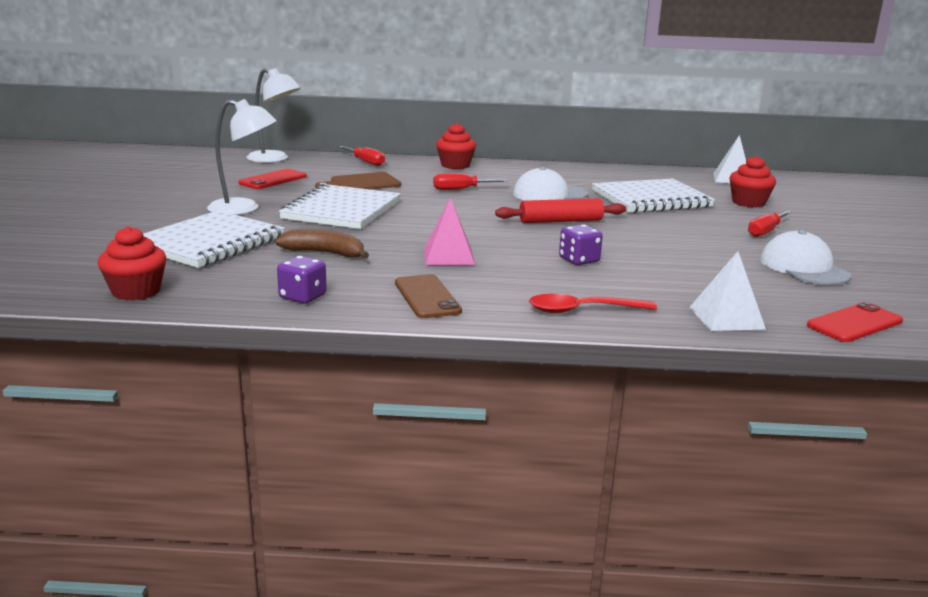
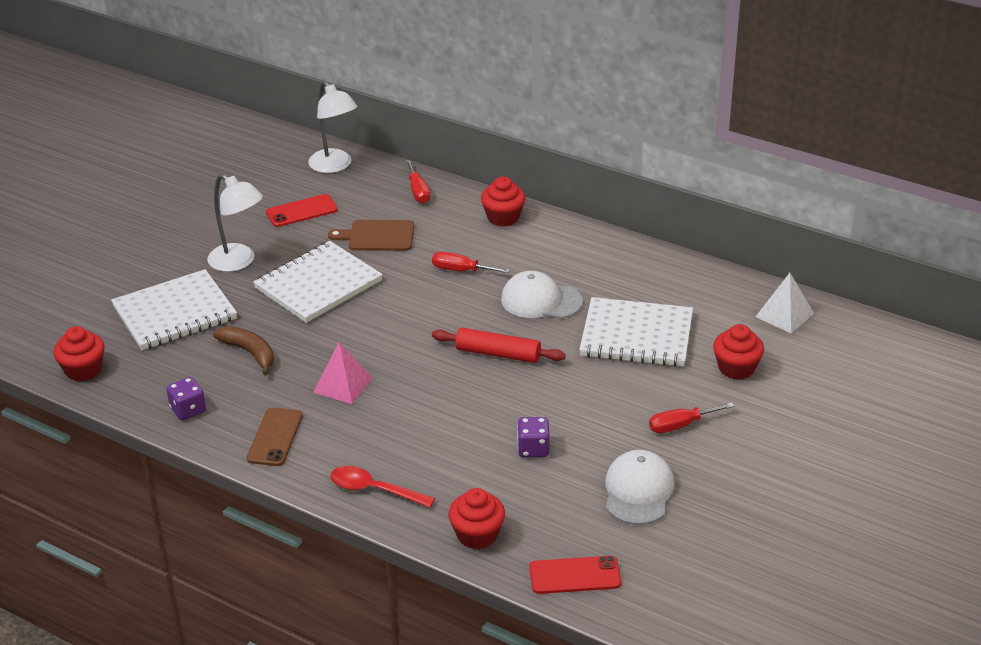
camera: 30 degrees right, 15 degrees up
(579, 260) = (446, 421): purple dice -> purple dice (533, 448)
(726, 318) = (477, 535): white pyramid -> red cupcake

